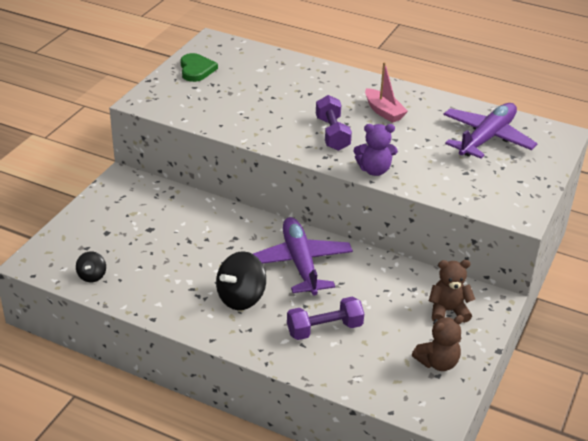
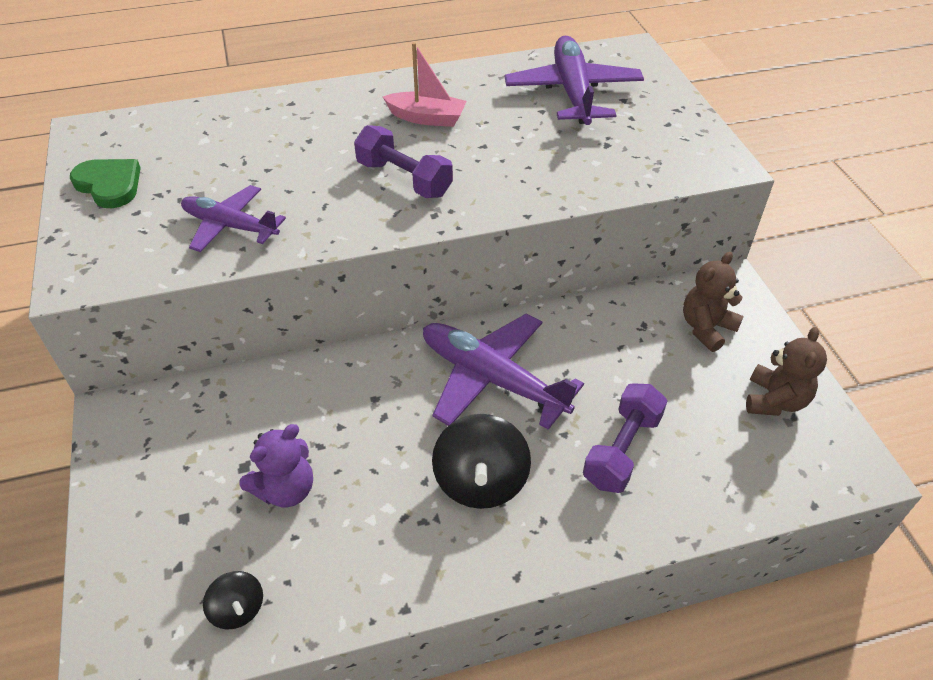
camera: 40 degrees left, 10 degrees up
(226, 113) = (230, 226): none -> purple plane
(374, 170) = (512, 198): purple teddy bear -> purple teddy bear (286, 489)

